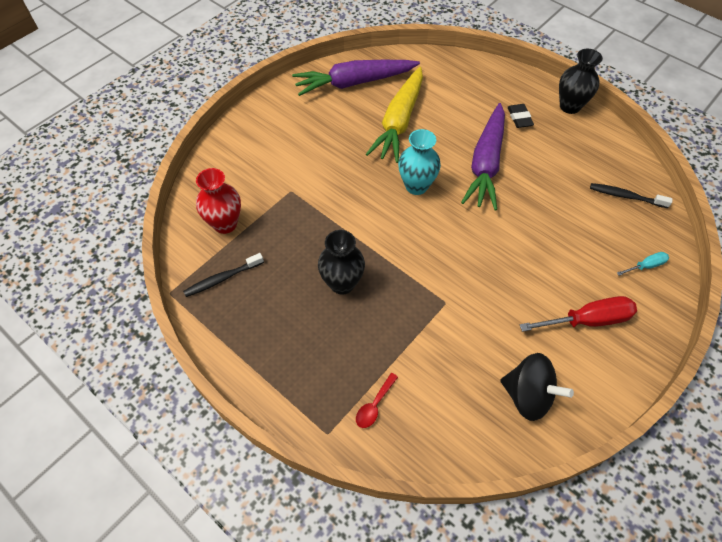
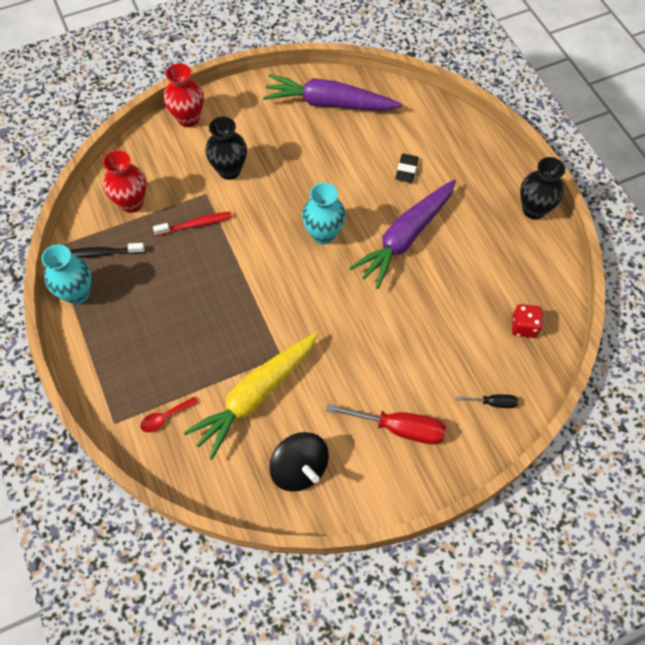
camera: 25 degrees right, 5 degrees up
(218, 326) = (77, 293): none -> turquoise vase
(237, 135) = (188, 118): none -> red vase
(297, 220) = (196, 224): none -> red toothbrush
(342, 283) = (200, 300): black vase -> black vase (229, 170)
(399, 122) = (348, 161): yellow carrot -> yellow carrot (256, 396)
(519, 118) = (472, 202): black eraser -> black eraser (406, 170)
(625, 196) = (524, 327): black toothbrush -> red dice
(646, 266) = (493, 403): turquoise screwdriver -> black screwdriver

